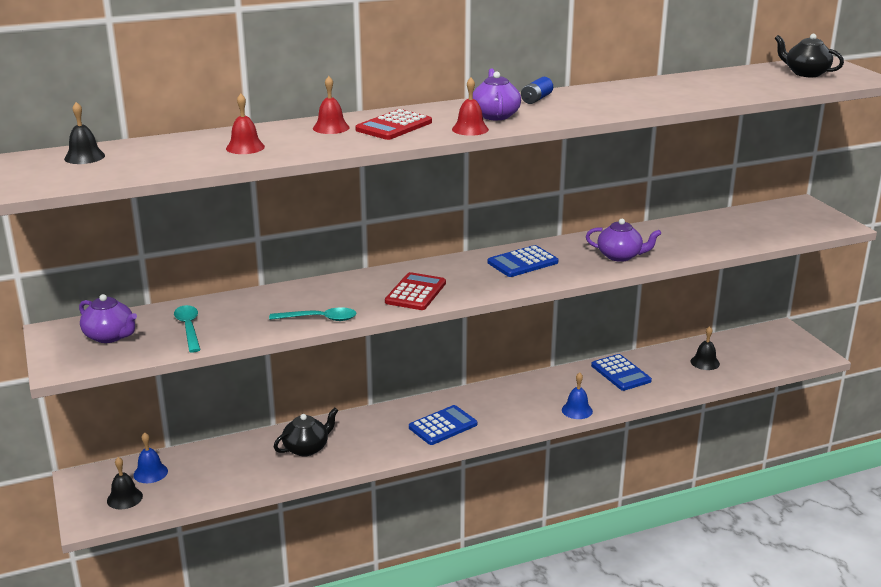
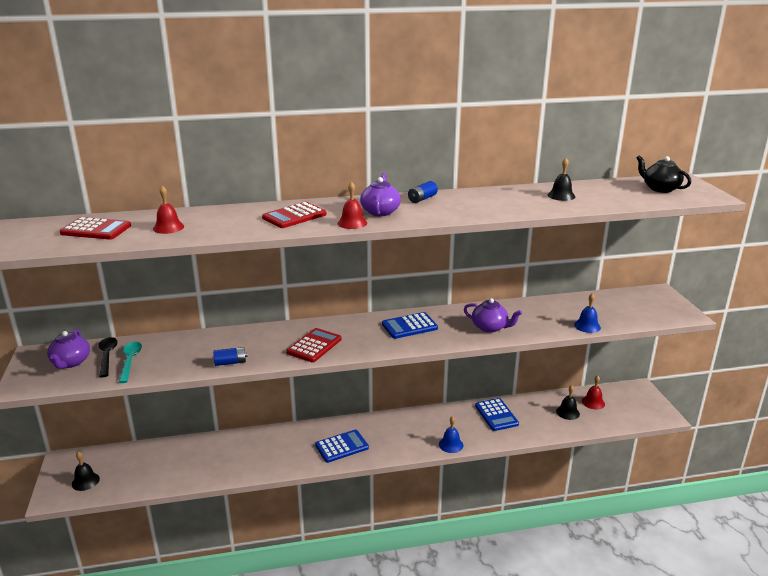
camera: 10 degrees right, 0 degrees up
(84, 157) = (46, 227): black bell -> black bell (561, 196)
(110, 336) = (71, 362): purple teapot -> purple teapot turned 45 degrees clockwise
(150, 473) = (112, 461): blue bell -> blue bell (587, 326)
(153, 155) = (96, 230): none -> red calculator
(154, 325) = (107, 356): none -> black spoon
(306, 448) = (233, 454): black teapot -> none
(320, 319) = (230, 362): turquoise spoon -> blue battery
(331, 128) = (245, 214): red bell -> red bell (593, 402)

